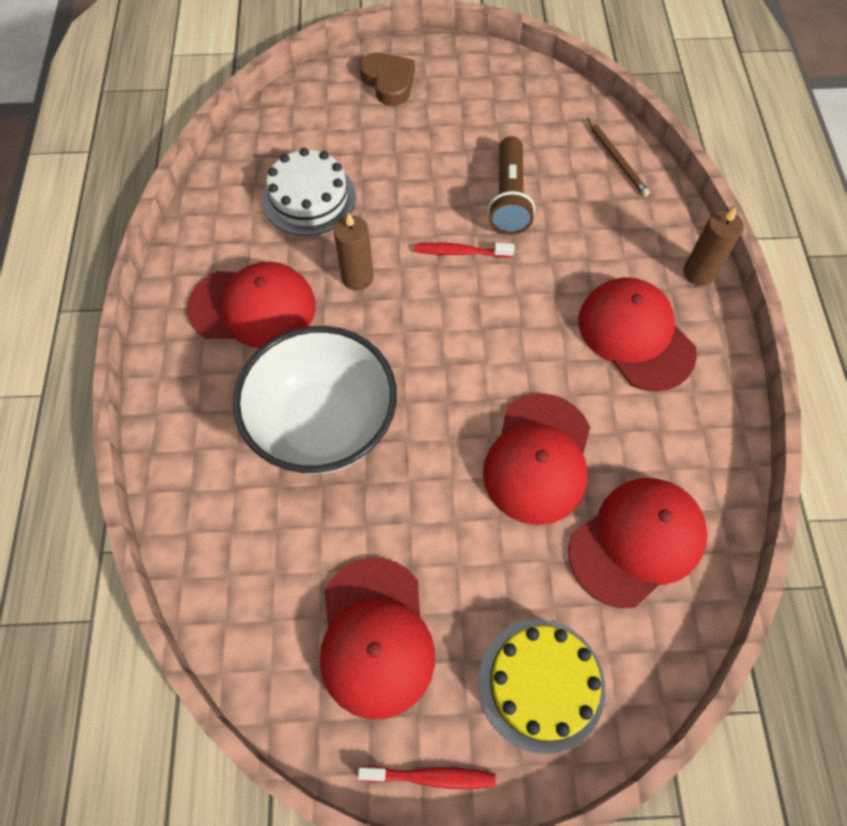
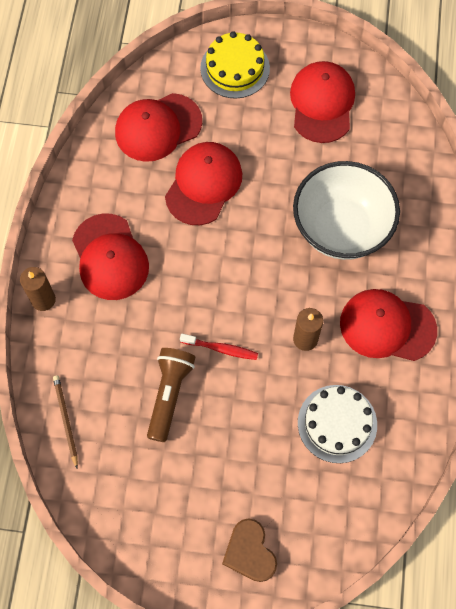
camera: 170 degrees left, 5 degrees up
(431, 776) = (301, 39): red toothbrush -> none

